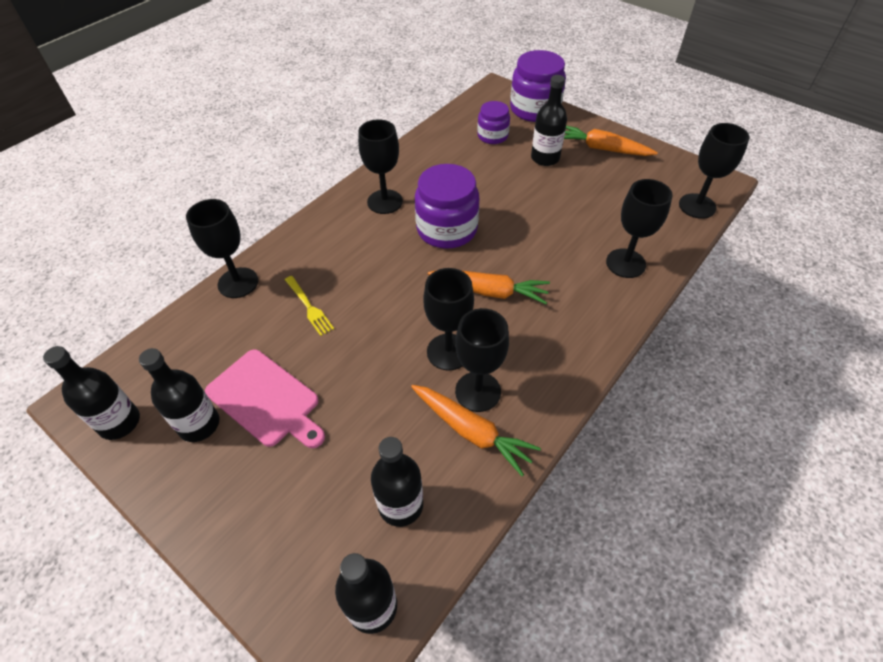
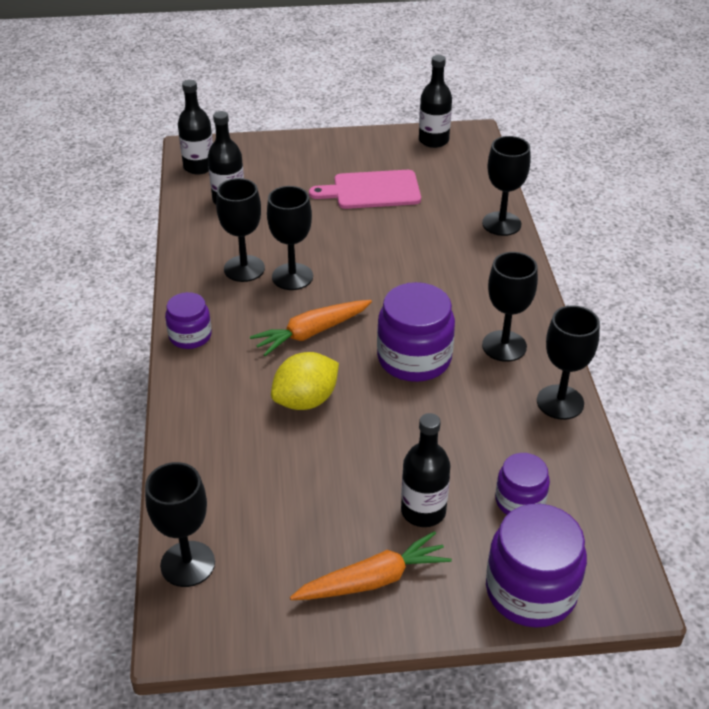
camera: 135 degrees right, 10 degrees down
(199, 424) = (390, 163): black bottle -> none
(309, 307) = (428, 241): yellow fork -> none
(471, 431) = (224, 248): orange carrot -> none
(545, 248) = (306, 400): none -> yellow lemon
(583, 352) = (190, 336): none -> purple jar
(625, 263) = (216, 434): black goblet -> black goblet (560, 402)

